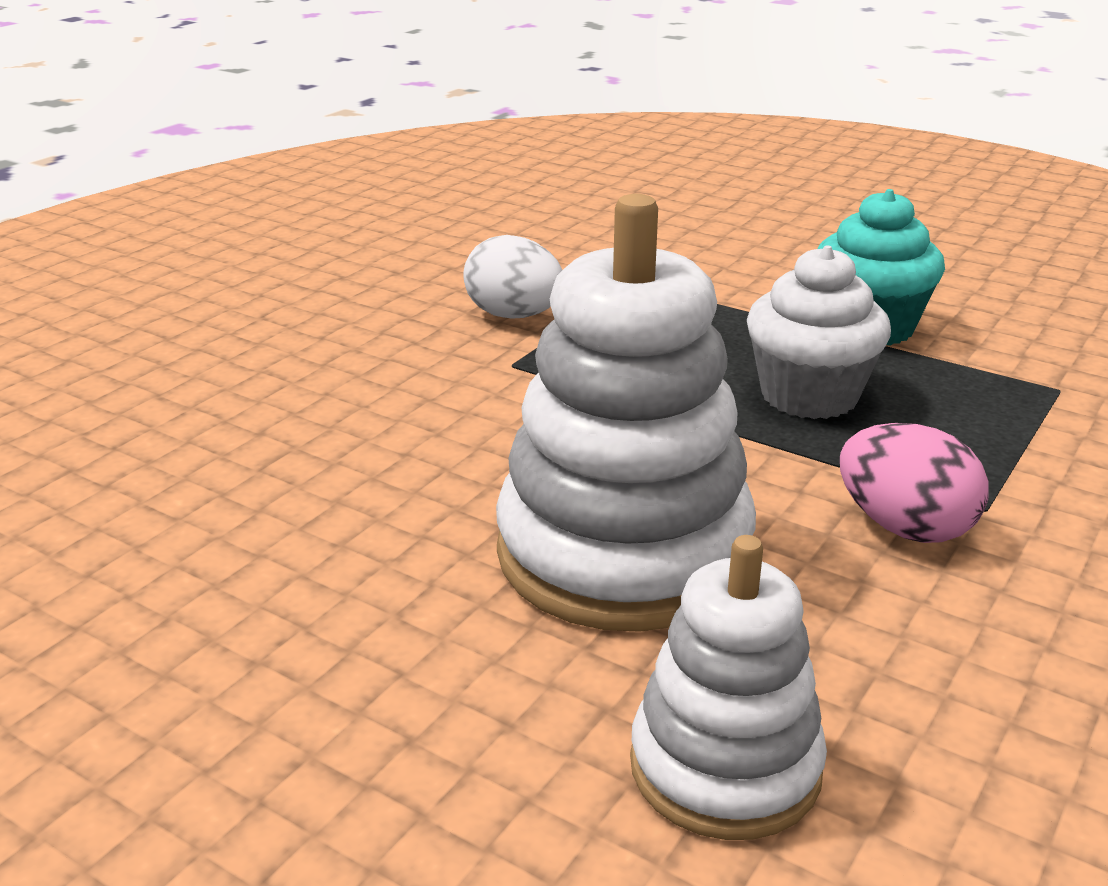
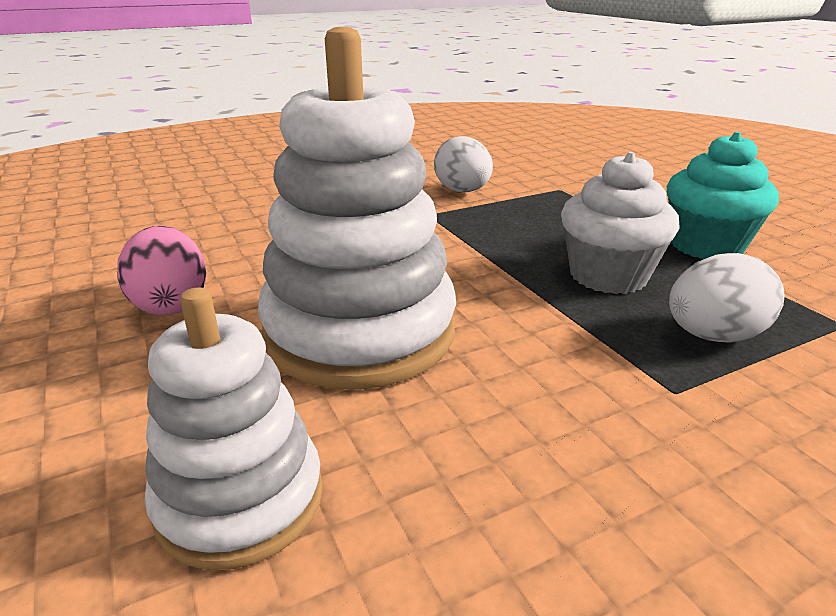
camera: 30 degrees right, 0 degrees up
(904, 527) = (585, 382): pink egg -> pink egg (171, 304)
(967, 438) = (712, 336): none -> white egg

